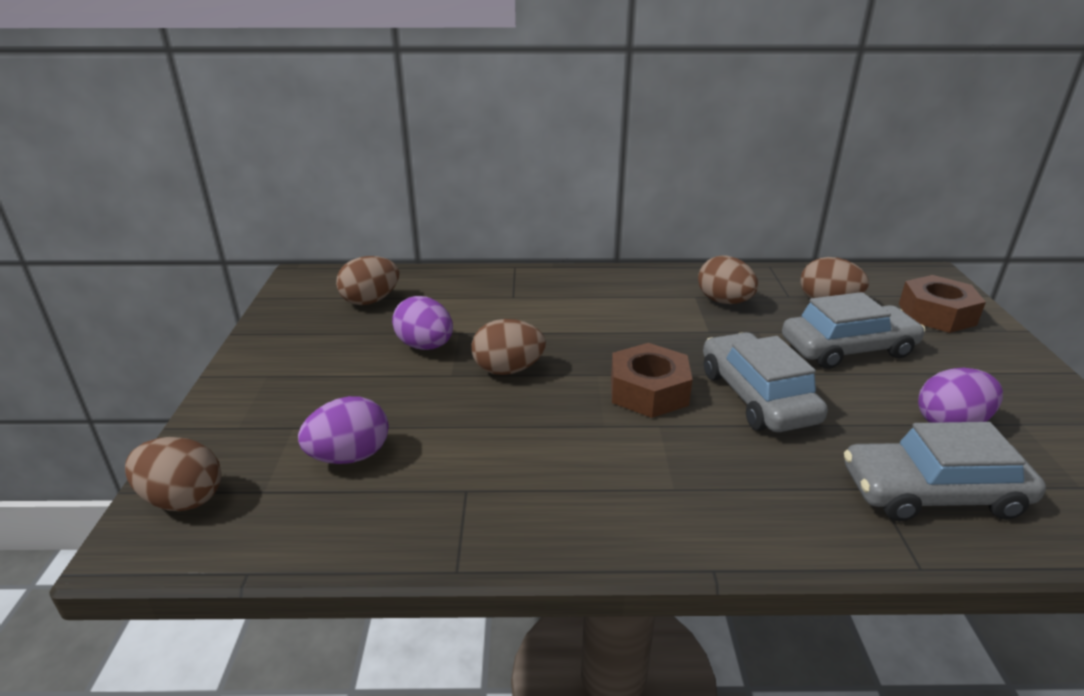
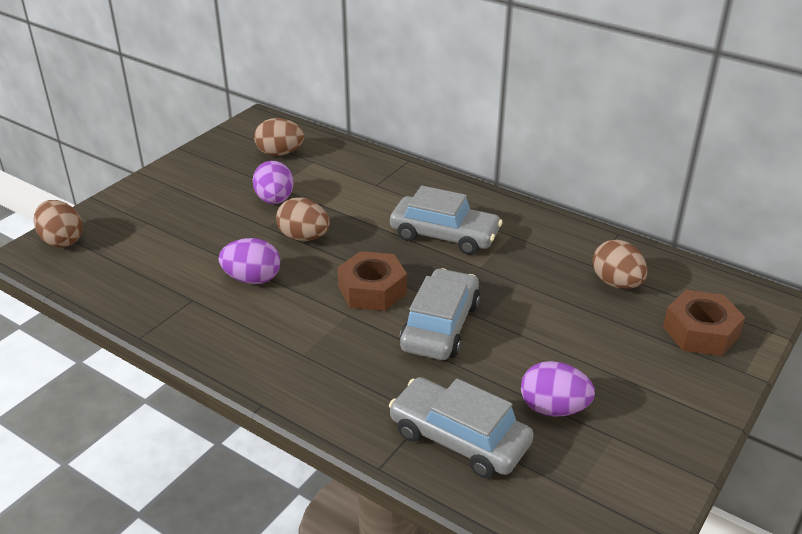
camera: 35 degrees right, 5 degrees up
(349, 456) = (157, 253): purple egg -> purple egg (252, 279)
(724, 301) = (528, 248): brown egg -> none
(847, 348) = (568, 324): grey car -> grey car (444, 235)

